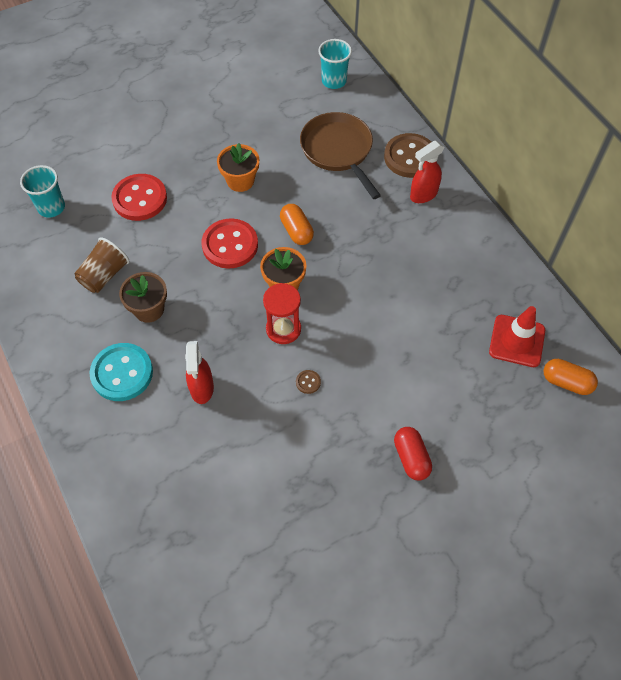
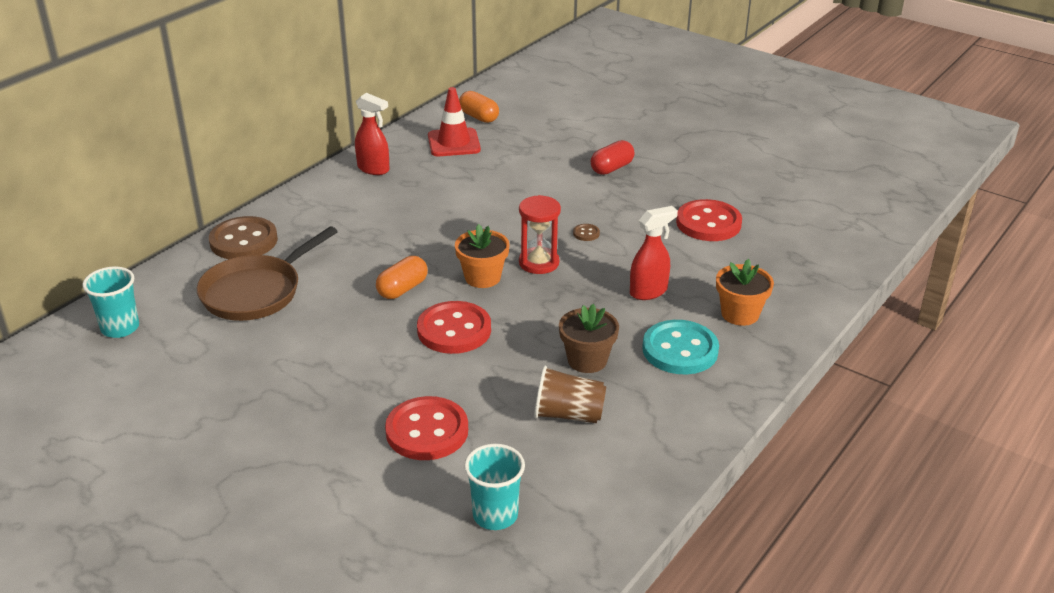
camera: 115 degrees left, 25 degrees down
(240, 181) = (346, 353): orange flower pot -> orange flower pot (740, 314)
(273, 493) = (708, 223): none -> red button
(423, 195) = (299, 221): red spray bottle -> red spray bottle (373, 169)
(566, 382) = (479, 117): orange capsule -> orange capsule turned 45 degrees counterclockwise

